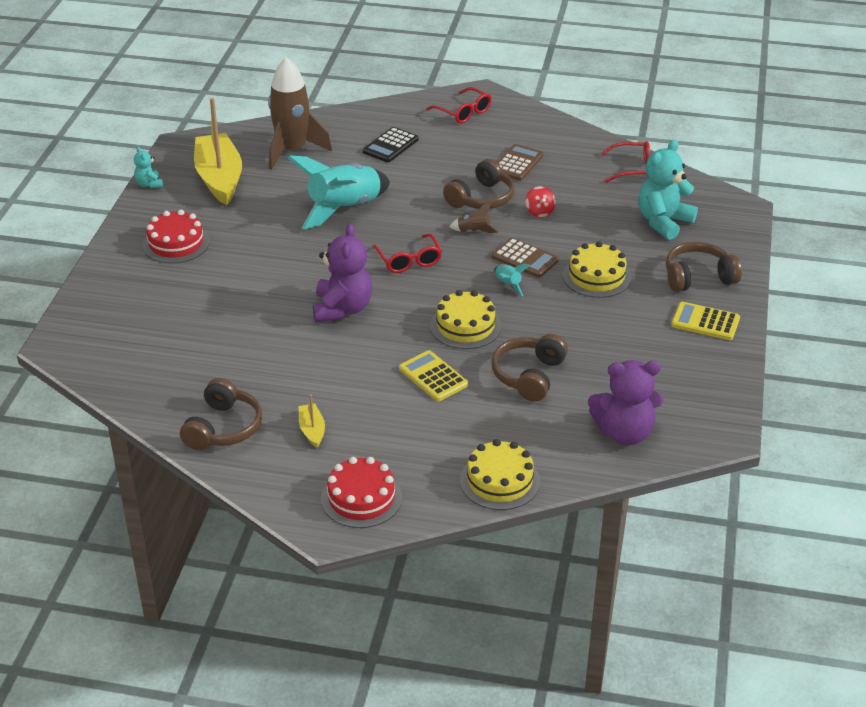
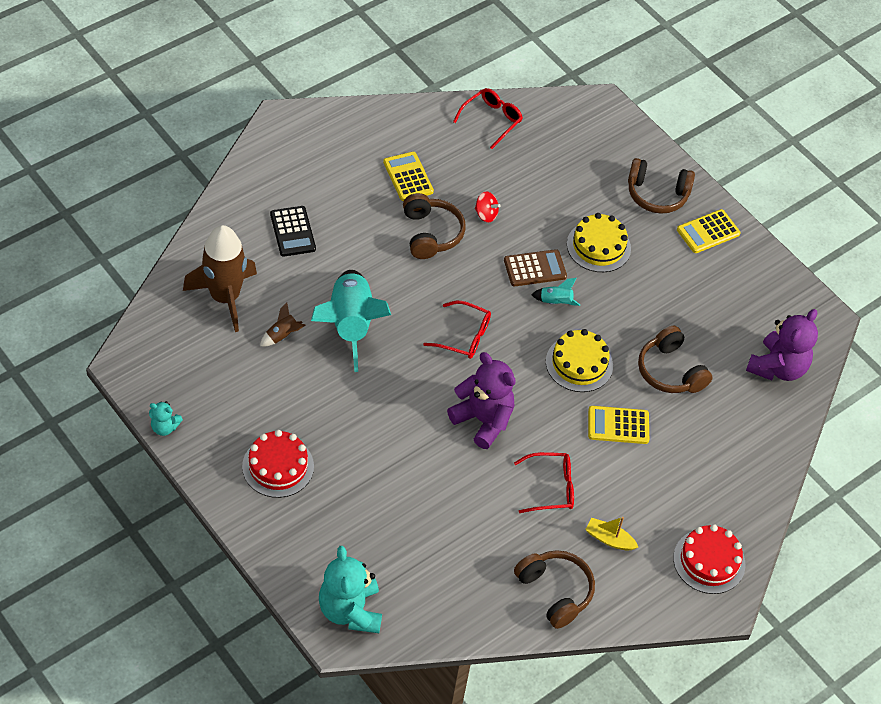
camera: 55 degrees left, 15 degrees up
(219, 178) = (211, 374): yellow boat -> none
(463, 112) = (297, 152): red glasses -> red glasses (551, 487)
(473, 232) = (469, 271): brown rocket -> brown rocket (282, 335)
(499, 481) = (762, 471): yellow cake -> none
(517, 163) = (408, 177): brown calculator -> yellow calculator
(663, 222) = (574, 158): turquoise teddy bear -> turquoise teddy bear (350, 610)
(698, 277) = (657, 194): brown headphones -> brown headphones turned 105 degrees counterclockwise

